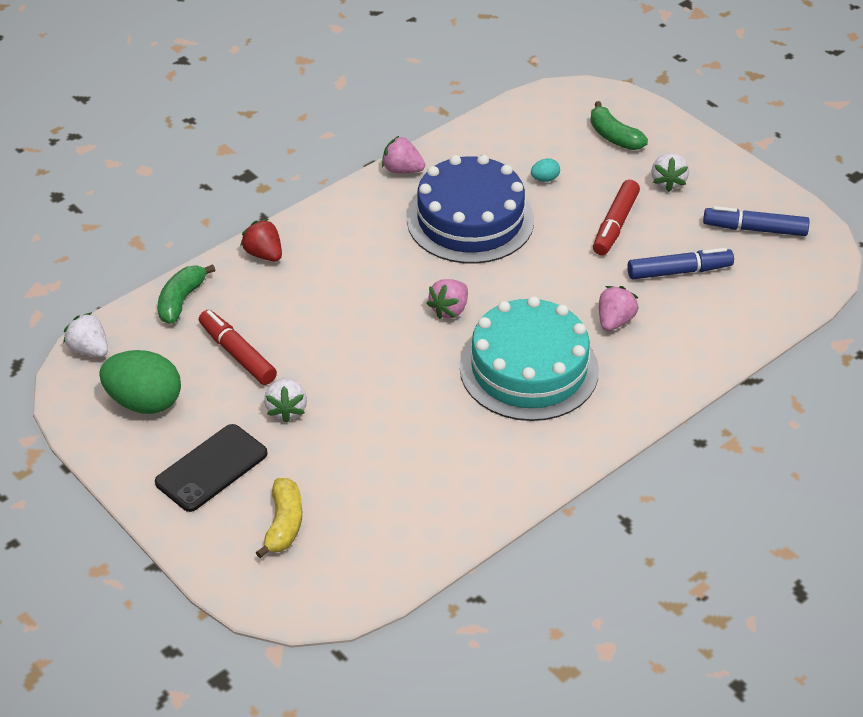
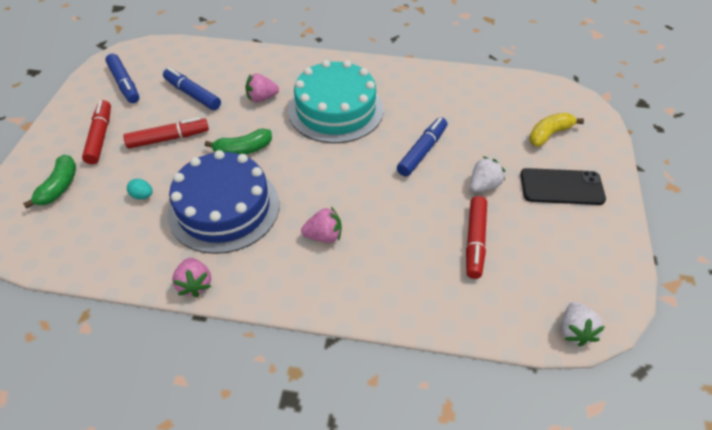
camera: 130 degrees left, 5 degrees up
(144, 402) = (567, 257): green egg -> none
(181, 301) = (470, 314): green banana -> green banana (243, 150)
(264, 254) = (372, 301): red strawberry -> none
(385, 396) = (422, 151): none -> blue marker
(449, 309) = (323, 167): pink strawberry -> pink strawberry (324, 236)
(668, 182) = (100, 137): white strawberry -> red marker

